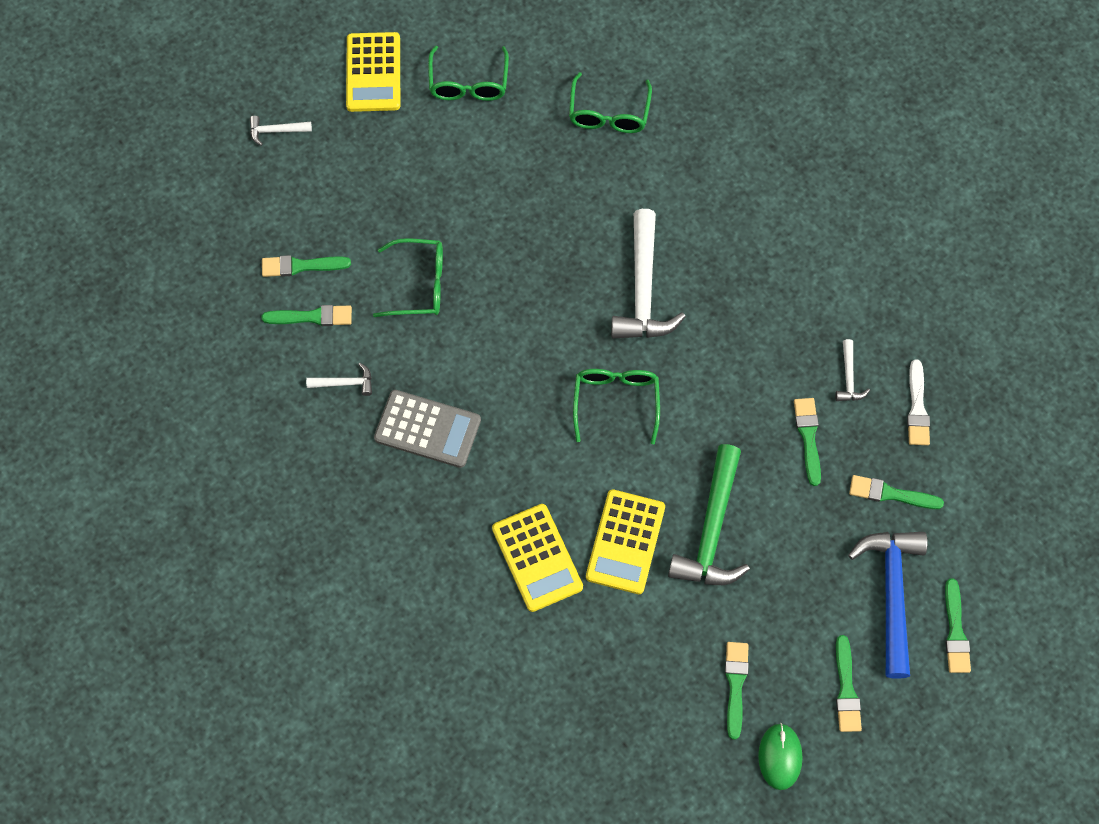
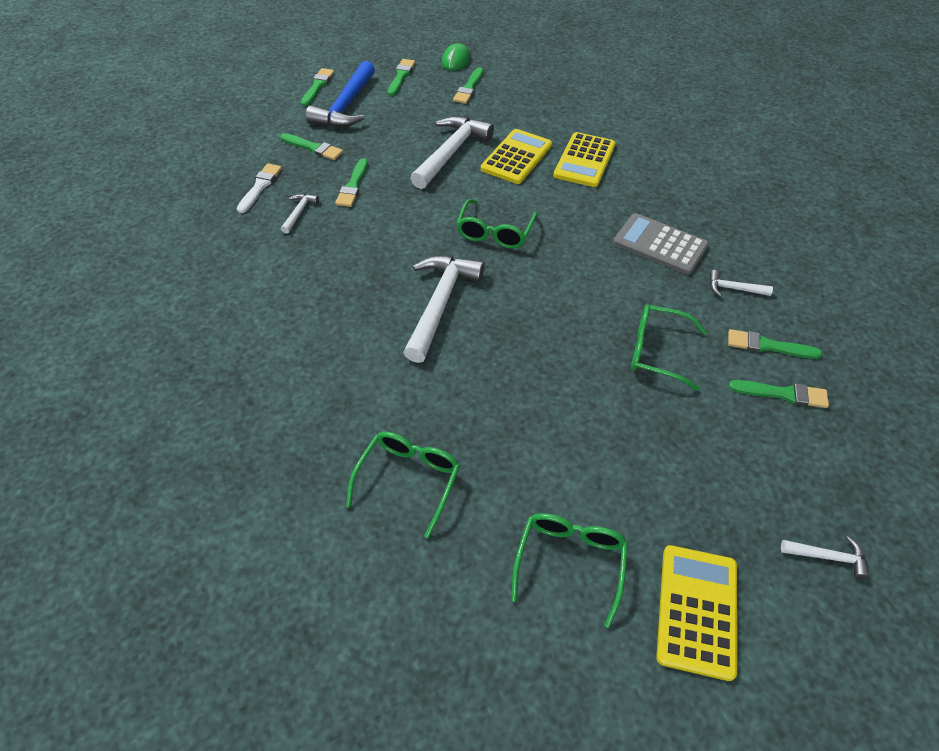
camera: 165 degrees left, 15 degrees down
(537, 558) = (584, 160): yellow calculator -> yellow calculator turned 150 degrees counterclockwise
(712, 529) = (451, 153): green hammer -> white hammer

